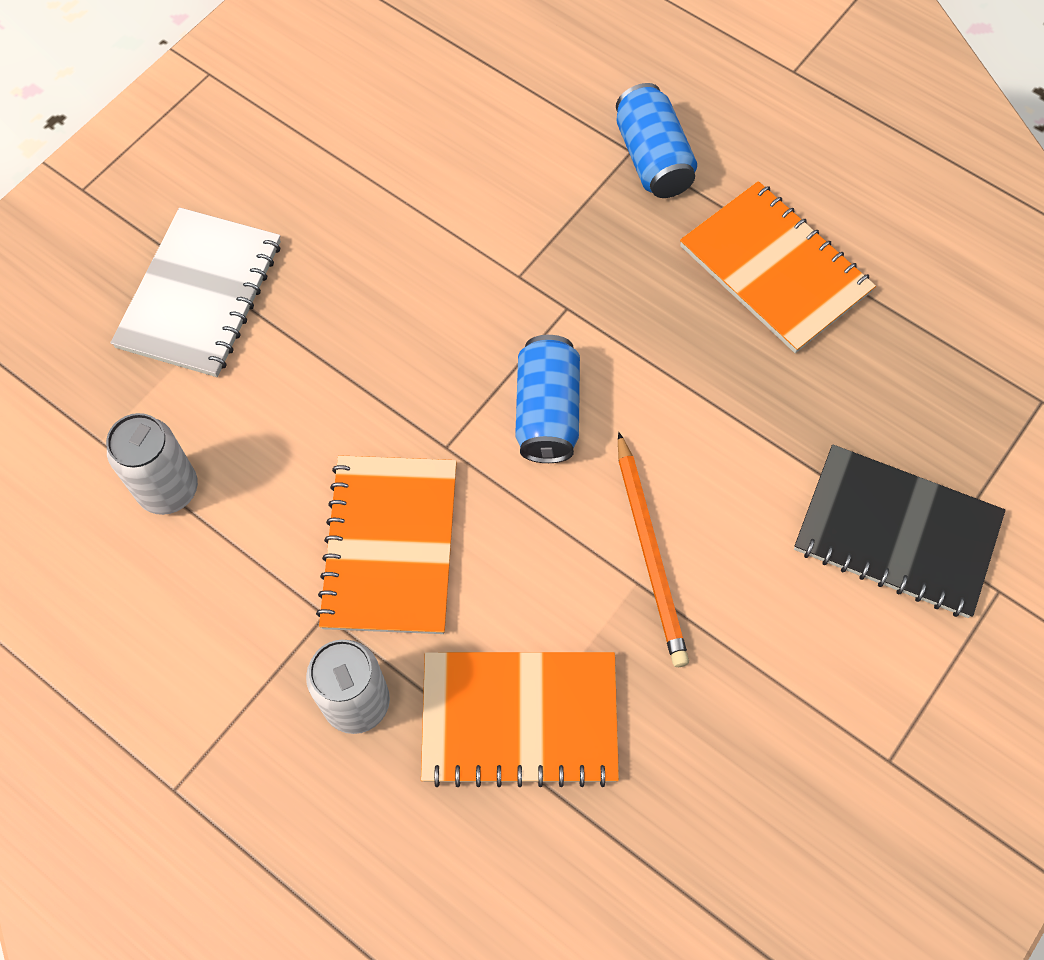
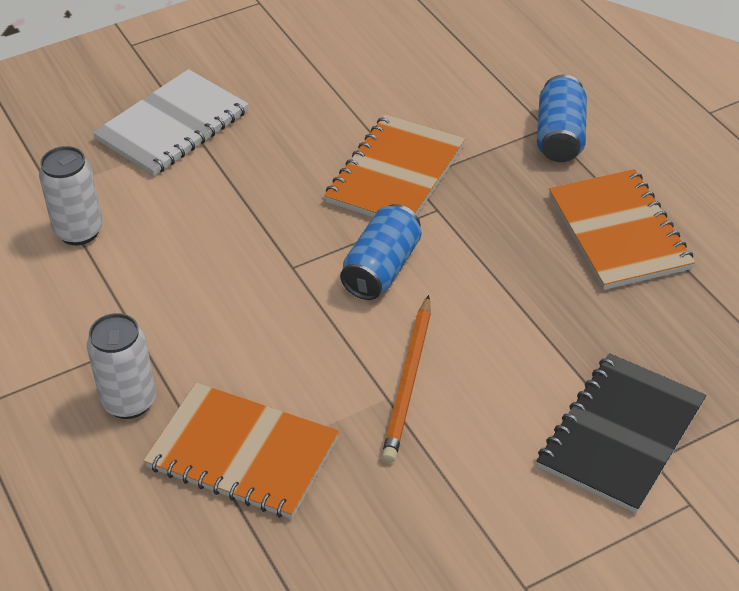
camera: 25 degrees right, 20 degrees down
(390, 546) = (213, 314): orange notebook -> orange notebook (395, 174)
(896, 533) = (621, 435): black notebook -> black notebook turned 75 degrees clockwise

